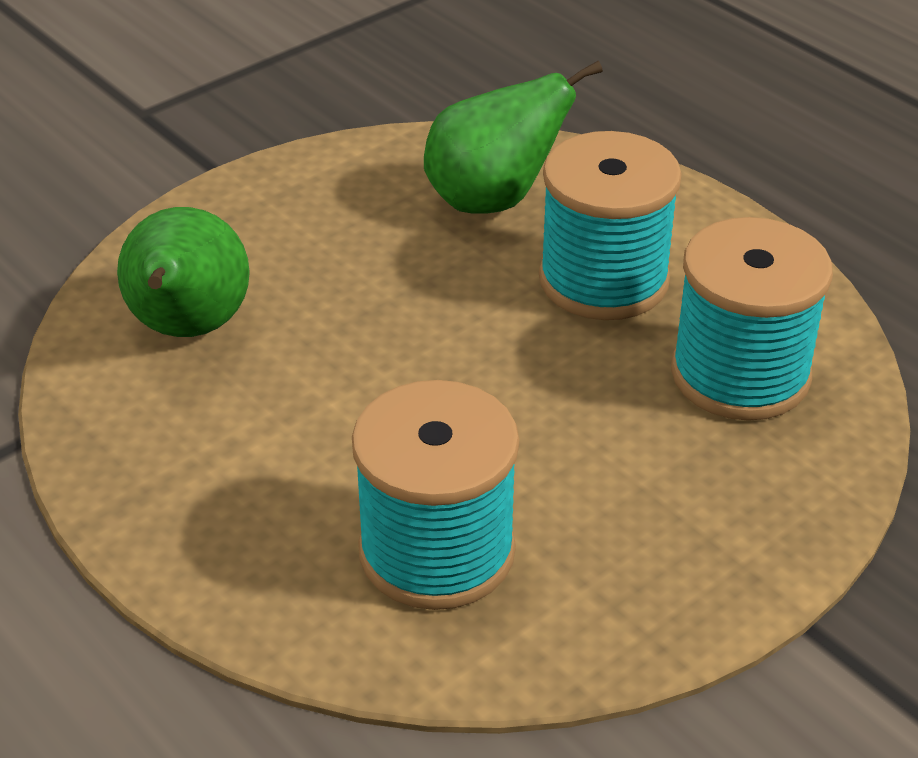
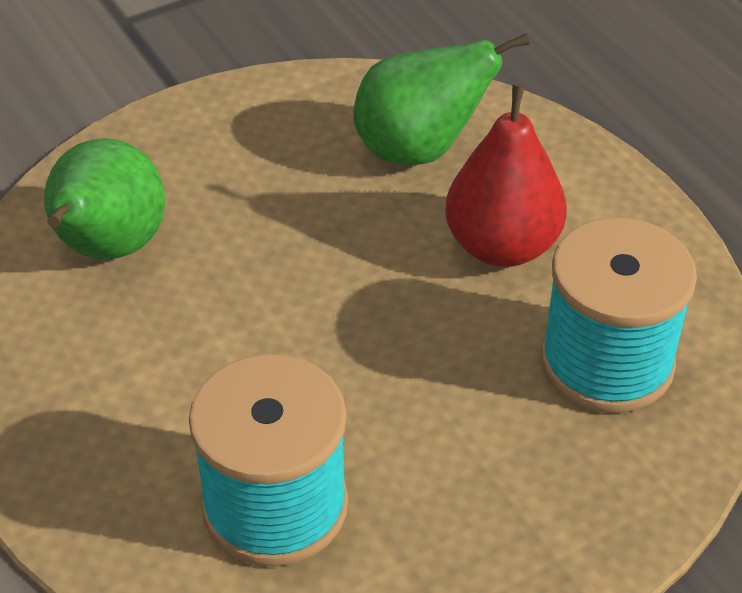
camera: 10 degrees right, 5 degrees up
(603, 280) = (502, 246): turquoise spool -> red pear

